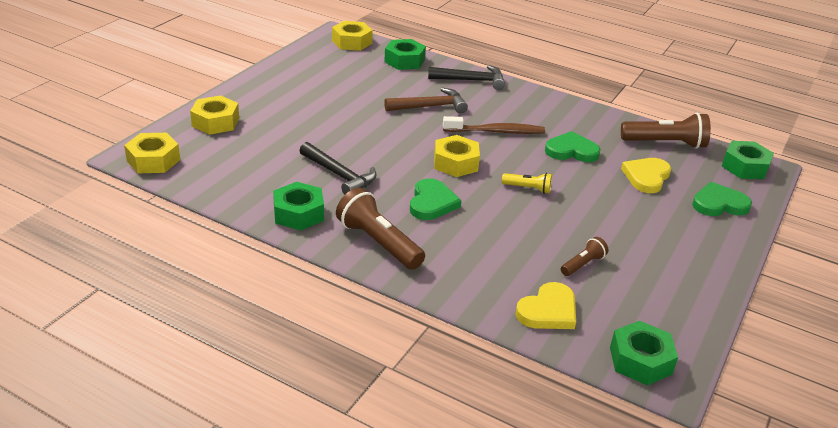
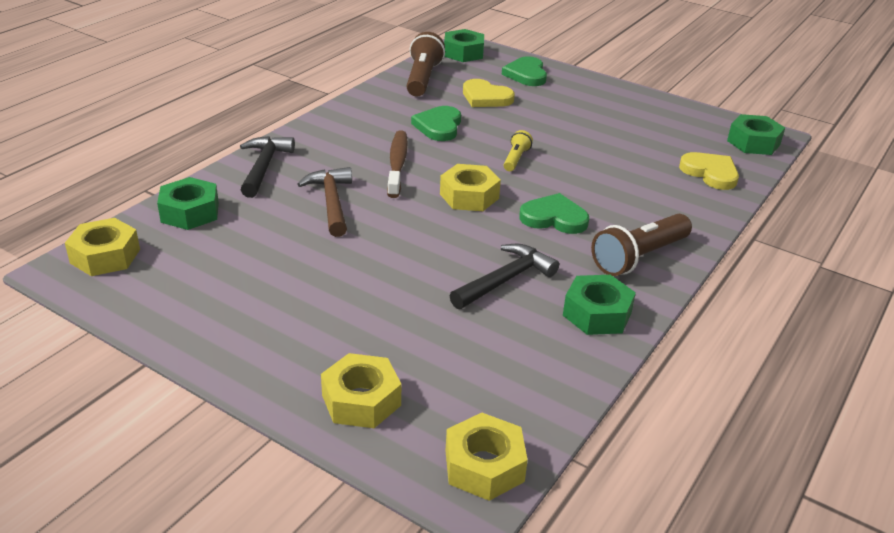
camera: 85 degrees left, 0 degrees up
(583, 264) = (637, 148): brown flashlight -> none

